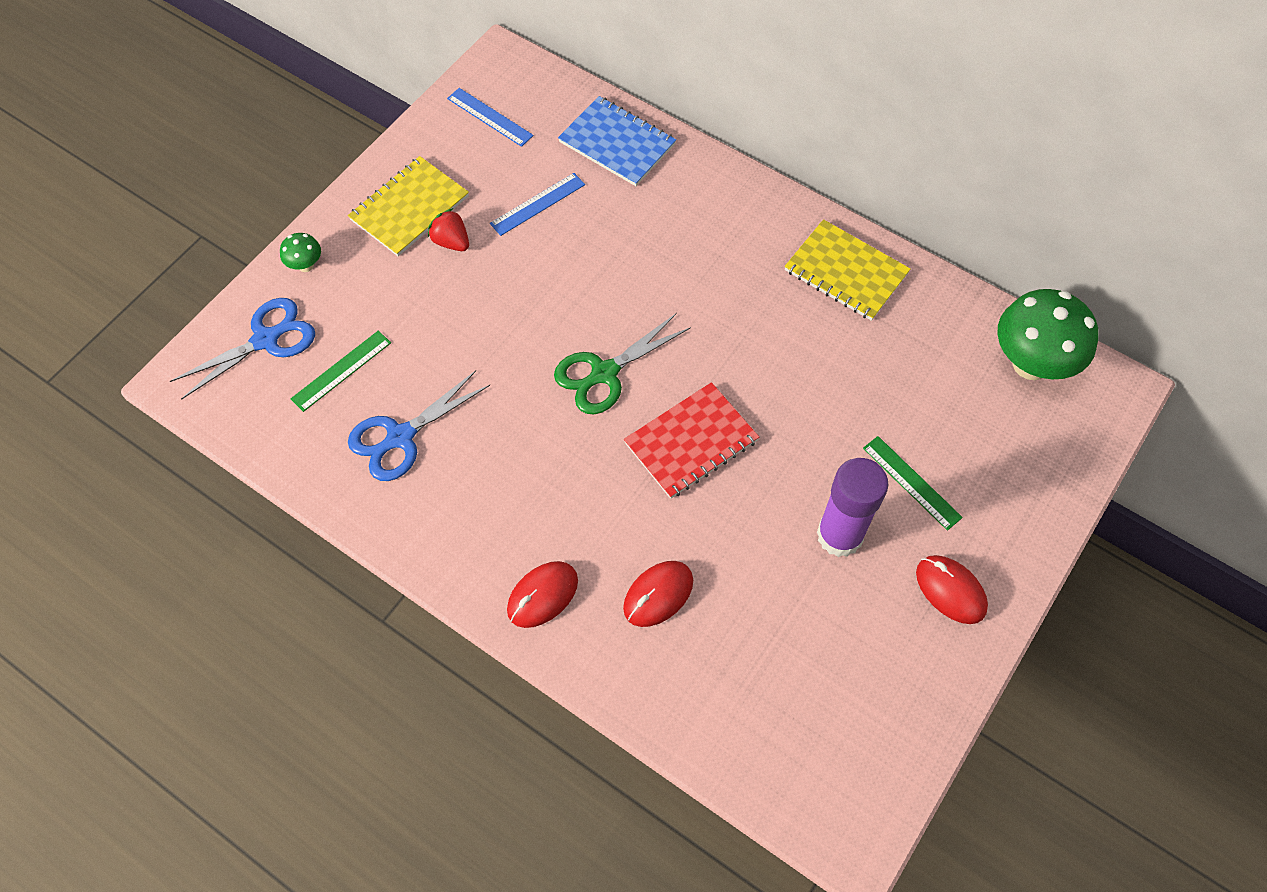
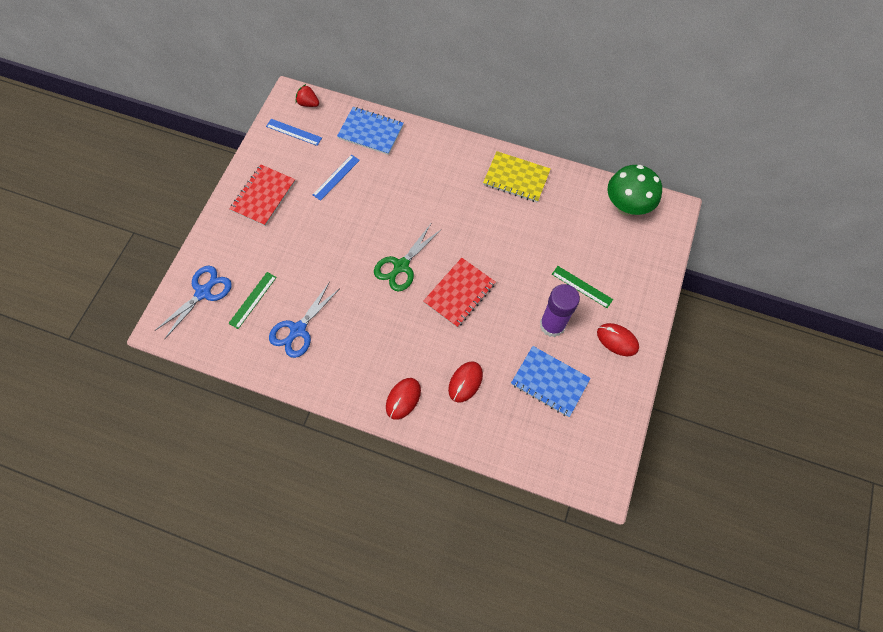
camera: 15 degrees left, 5 degrees up
(306, 265) = (213, 243): green mushroom -> none
(409, 208) = (263, 196): yellow notebook -> red notebook
(451, 242) = (293, 210): red strawberry -> red strawberry (308, 103)
(807, 632) = (549, 382): none -> blue notebook

